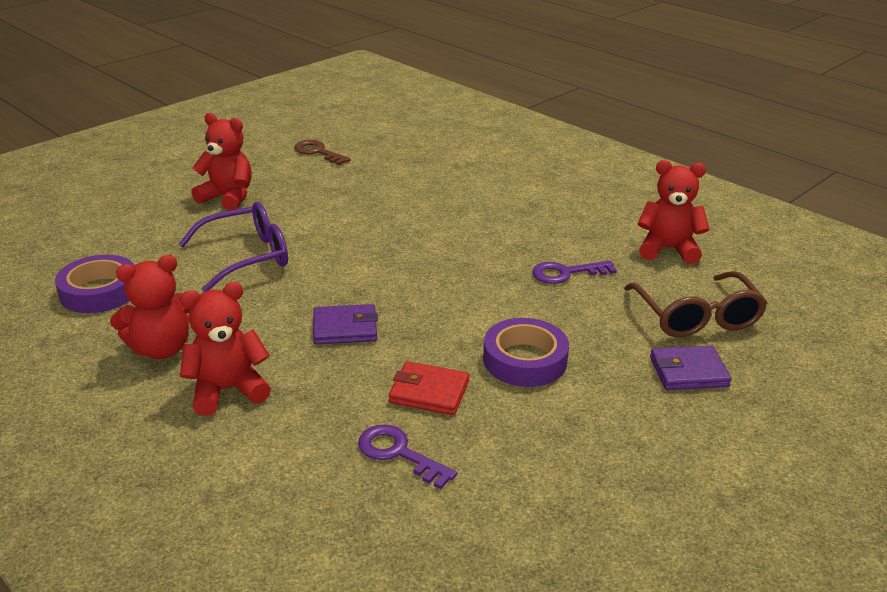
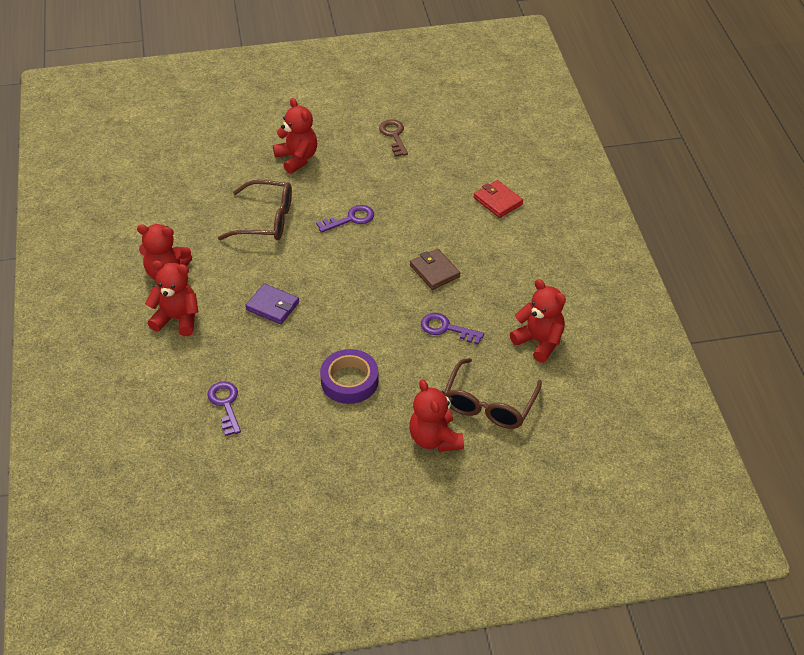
camera: 35 degrees right, 15 degrees up
(99, 291) = (165, 211): purple tape -> none
(246, 257) = (265, 220): purple glasses -> brown glasses
(348, 224) = (350, 219): none -> purple key
(429, 392) = (276, 375): red wallet -> red wallet (498, 201)
(492, 234) = (434, 271): none -> brown wallet
(688, 372) = (435, 439): purple wallet -> red teddy bear

